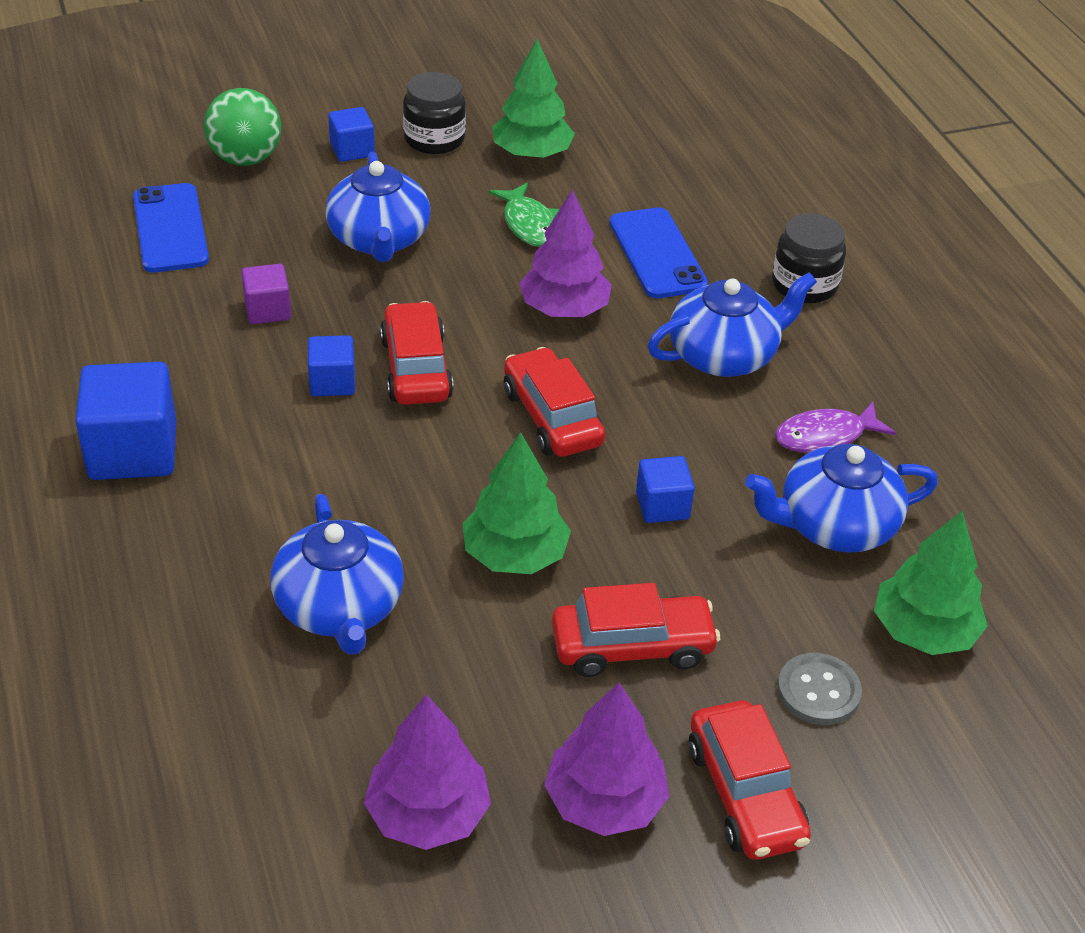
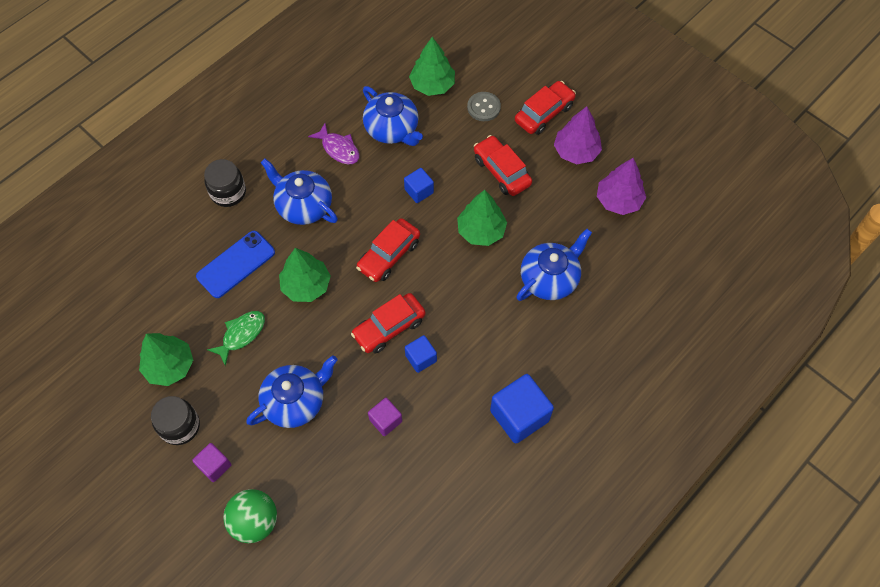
camera: 115 degrees left, 20 degrees up
(170, 229) = (345, 517): blue phone -> none
(352, 150) = (214, 466): blue cube -> purple cube
(564, 309) = (306, 285): purple tree -> green tree

